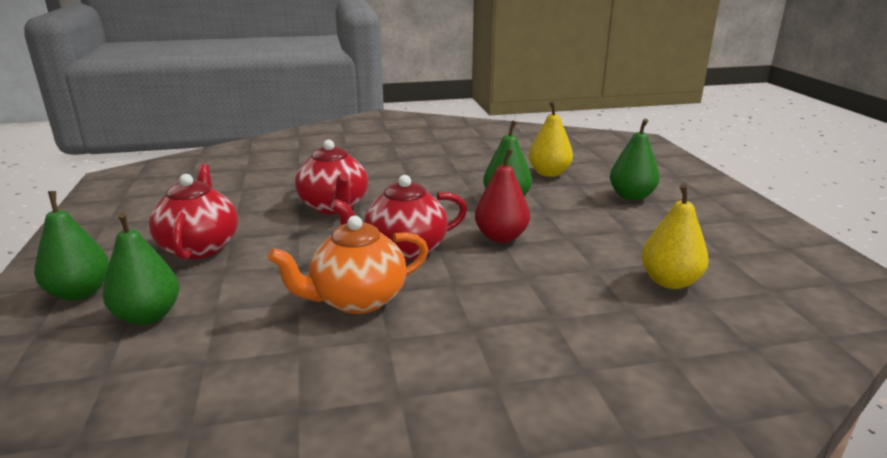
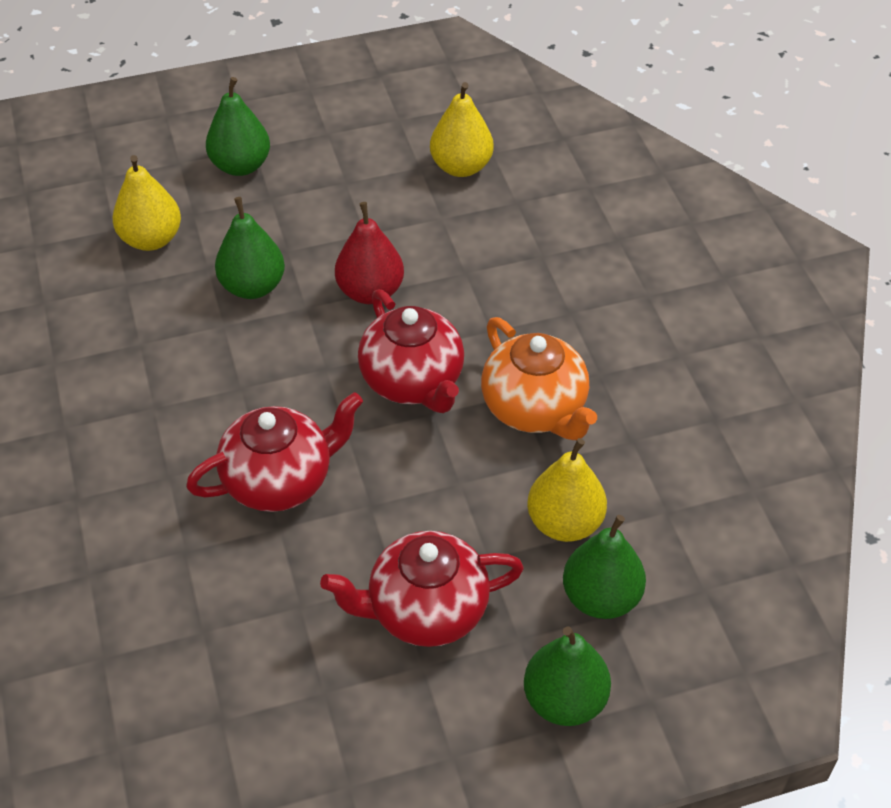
camera: 95 degrees left, 25 degrees up
(231, 305) = (564, 523): none -> yellow pear

